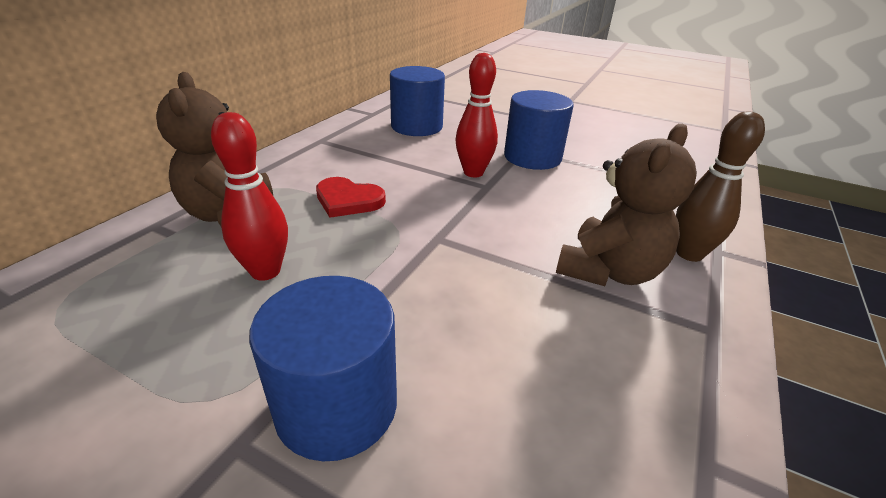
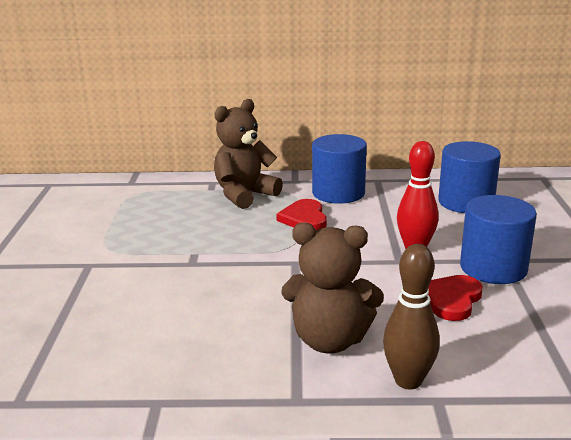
camera: 65 degrees right, 10 degrees down
(265, 271) = (203, 224): red bowling pin -> none
(337, 405) = (124, 278): blue cylinder -> blue cylinder (338, 193)
(570, 189) = (451, 300): none -> red heart

